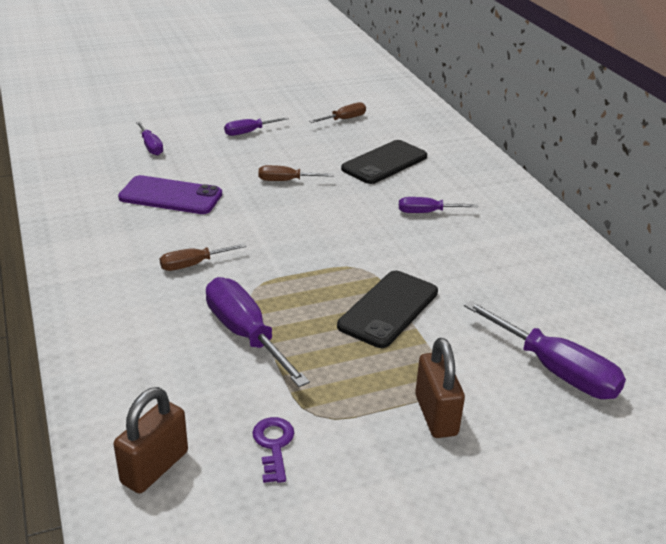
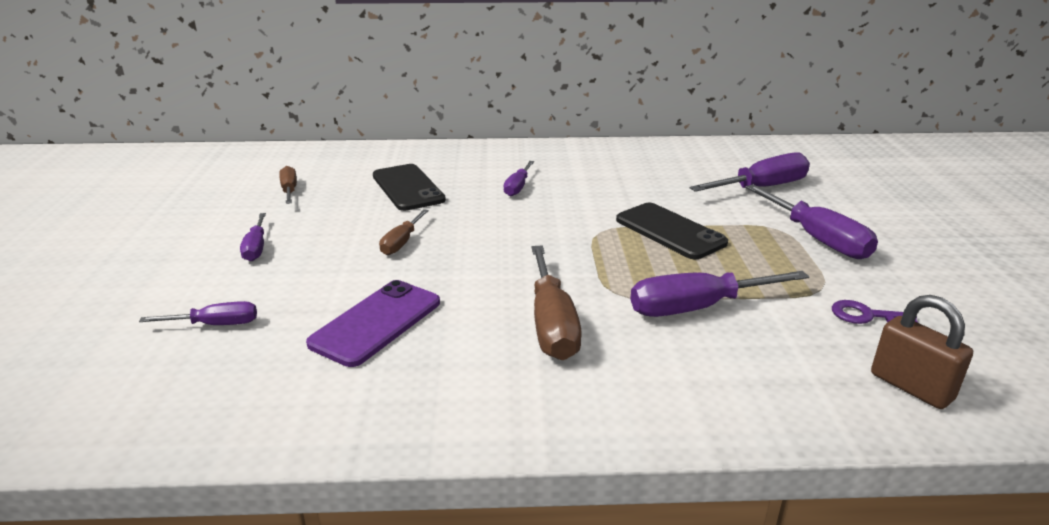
camera: 70 degrees left, 5 degrees down
(193, 264) = (552, 324): brown screwdriver -> brown screwdriver, size x1.78
(435, 415) = (817, 239): brown padlock -> purple screwdriver

